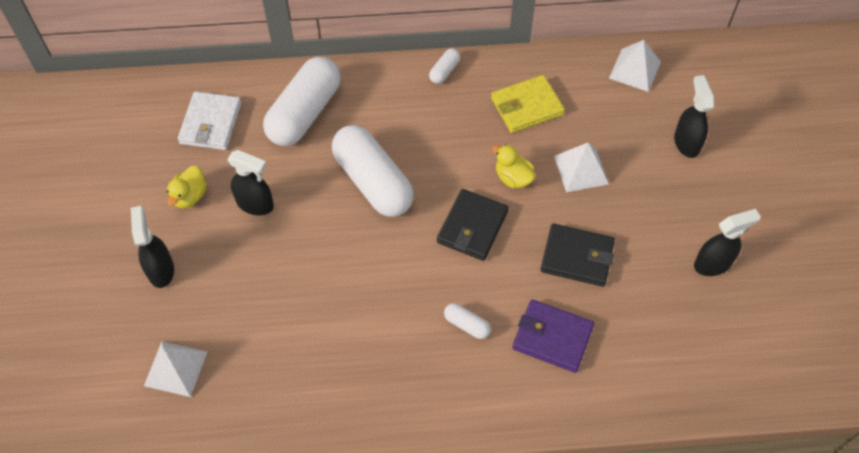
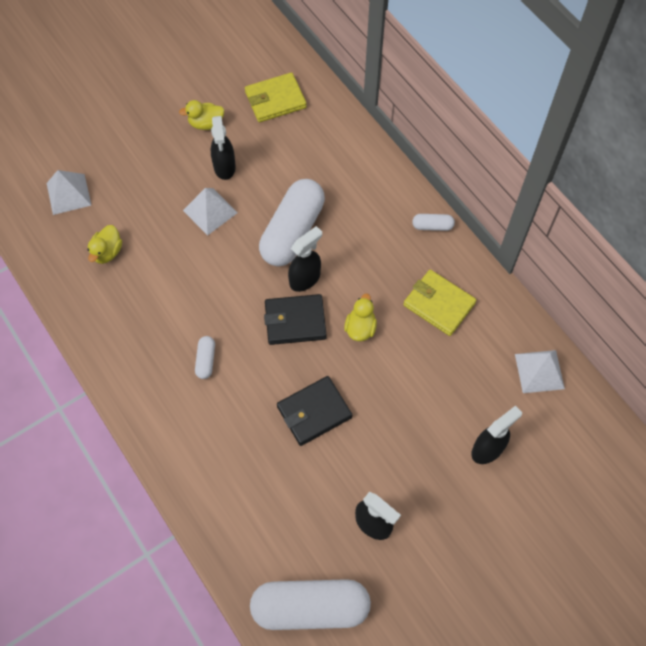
camera: 60 degrees right, 5 degrees up
(161, 270) = (137, 141): black spray bottle -> black spray bottle (305, 279)
(210, 123) = (275, 100): white wallet -> yellow wallet
(278, 361) = (107, 252): none -> yellow duck
(305, 113) = (325, 153): white capsule -> white capsule (310, 607)
(552, 337) = (229, 427): purple wallet -> none
(577, 257) = (314, 412): black wallet -> black wallet turned 75 degrees clockwise
(581, 170) = (402, 376): white pyramid -> white pyramid (210, 211)

